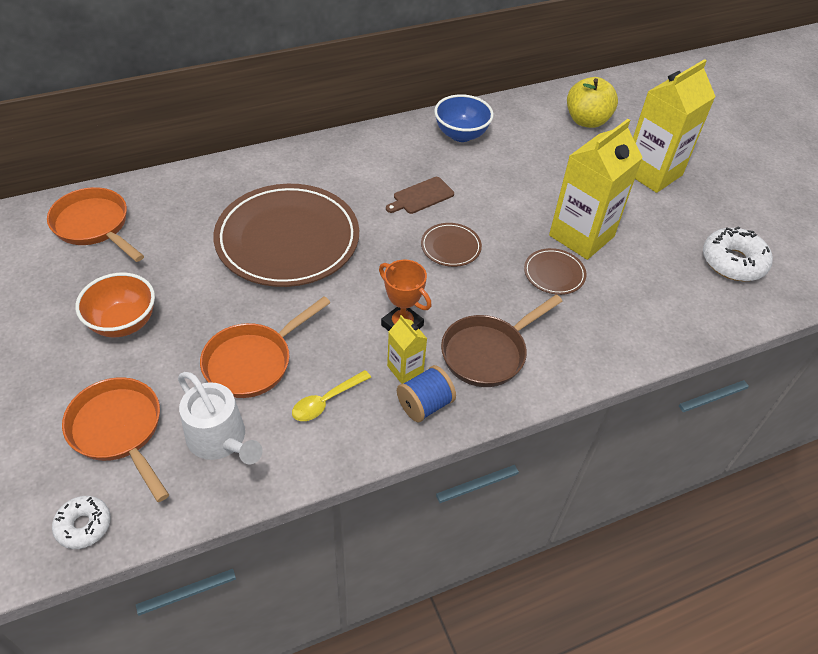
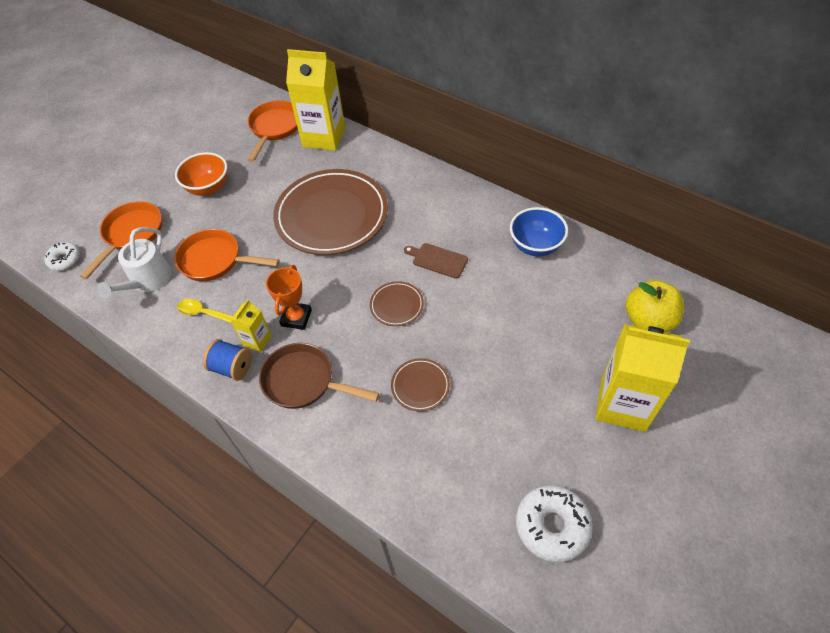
camera: 65 degrees right, 5 degrees up
(581, 236) = (482, 385): yellow carton -> yellow carton (324, 137)

